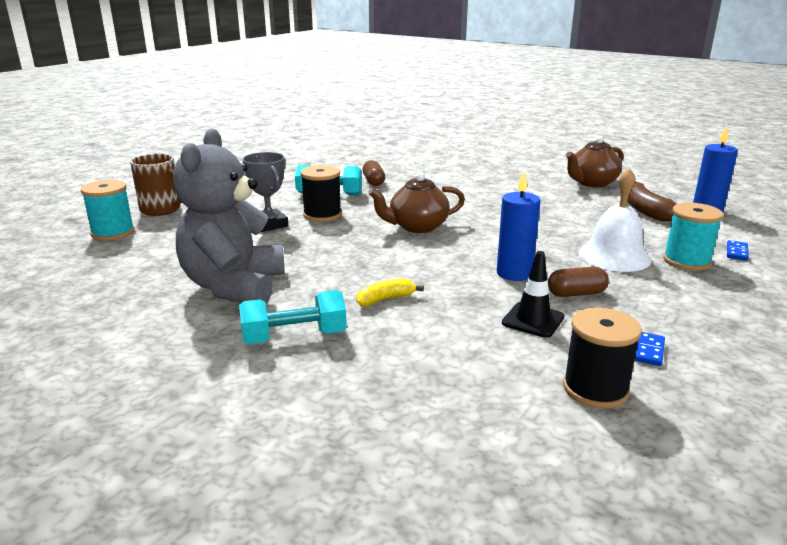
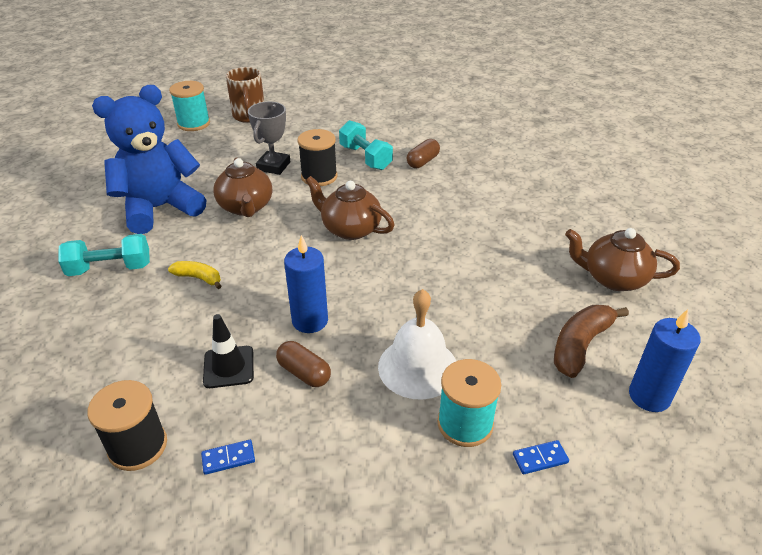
camera: 50 degrees right, 15 degrees up
(234, 286) = (160, 208): grey teddy bear -> blue teddy bear
(294, 337) = (110, 268): turquoise dumbbell -> turquoise dumbbell turned 45 degrees counterclockwise
(311, 251) = (246, 207): none -> brown teapot

